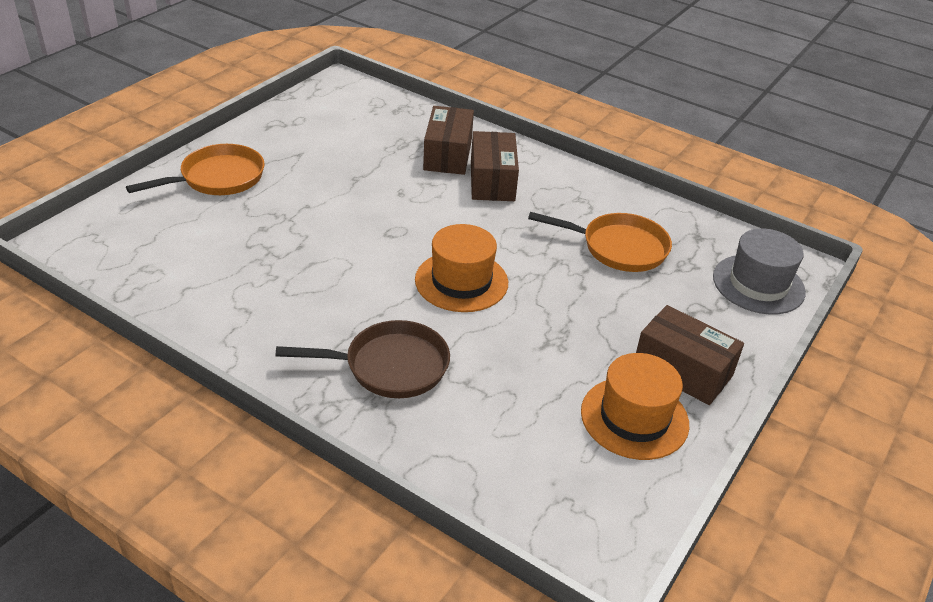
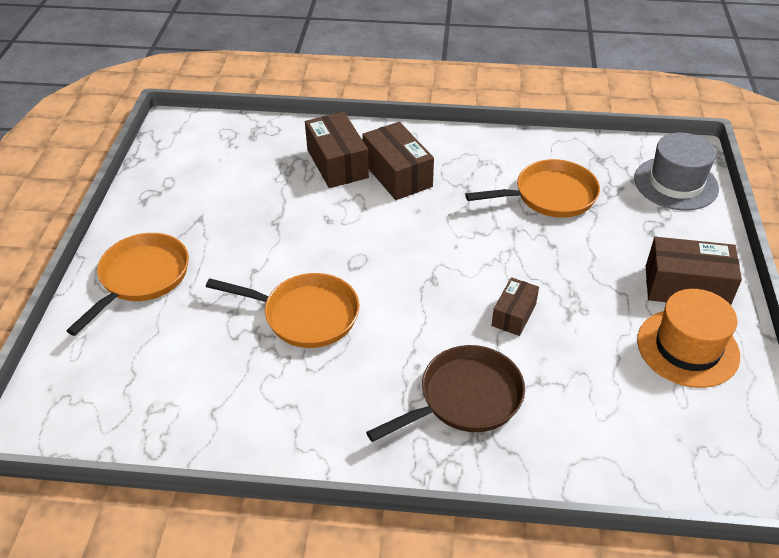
camera: 25 degrees left, 5 degrees up
(317, 253) = (305, 315): none -> orange pan
(461, 281) = (454, 285): orange hat -> none
(493, 324) = (514, 315): none -> brown box

